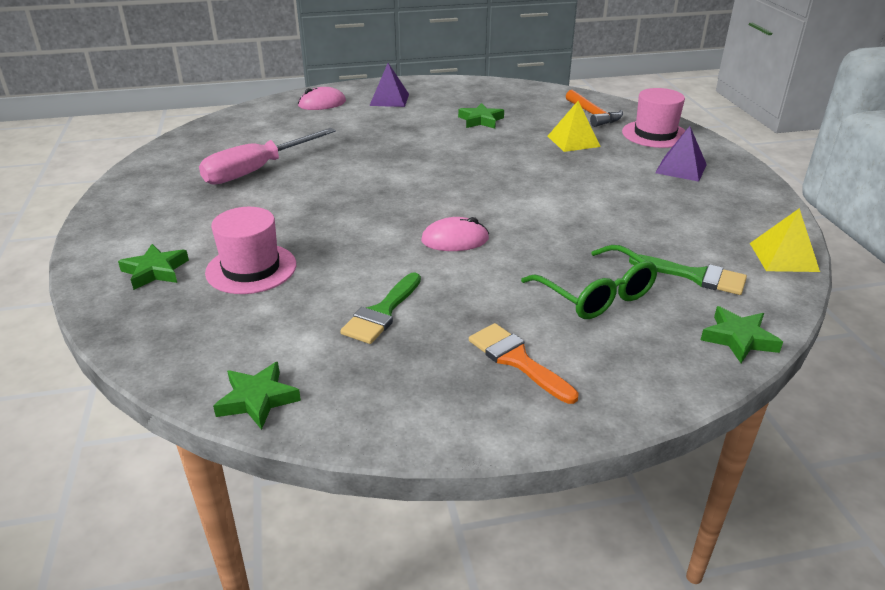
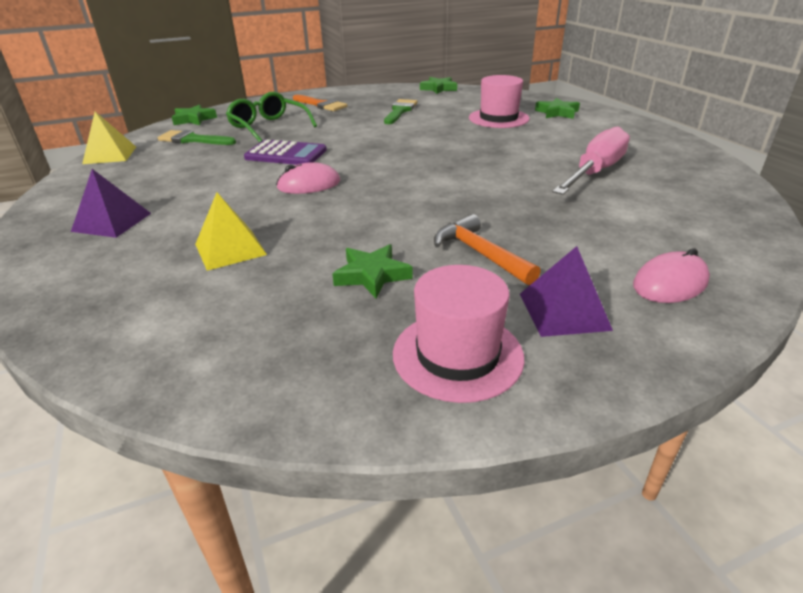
camera: 170 degrees right, 0 degrees up
(455, 240) = (367, 142): pink mouse -> pink mouse (309, 184)
(555, 230) = (286, 154): none -> purple calculator
(593, 115) = (166, 314): orange hammer -> orange hammer (480, 253)
(655, 134) = (90, 277): pink hat -> pink hat (457, 355)

